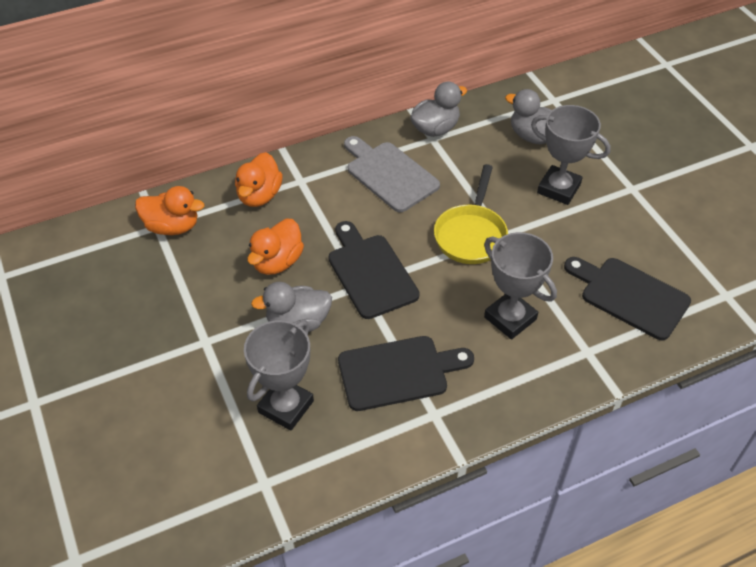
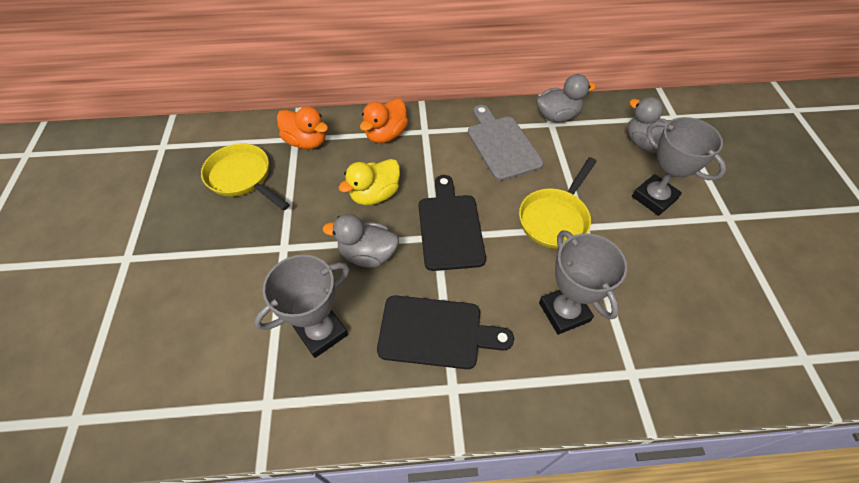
camera: 20 degrees right, 5 degrees up
(119, 285) = (242, 178): none -> yellow pan
(277, 262) = (375, 195): orange duck -> yellow duck
(630, 296) = (696, 327): black cutting board -> none

